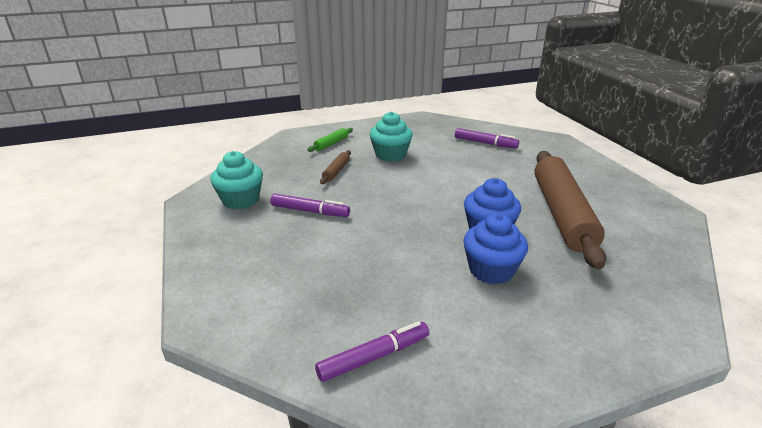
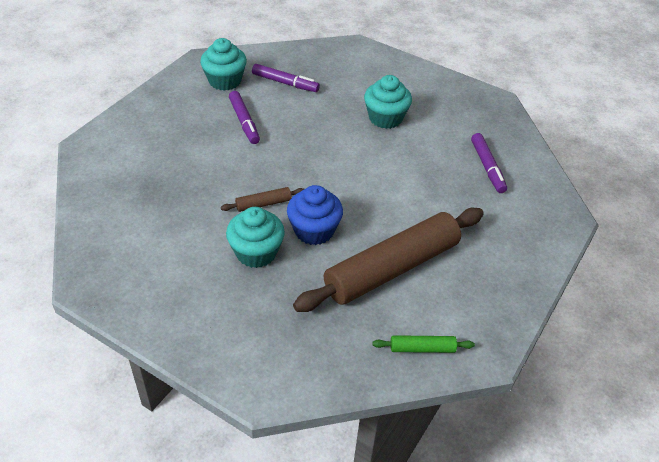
camera: 50 degrees right, 15 degrees up
(331, 144) = (365, 75): green rolling pin -> green rolling pin (422, 348)
(336, 171) = (319, 103): brown rolling pin -> brown rolling pin (263, 204)
(374, 357) = (113, 232): purple marker -> purple marker (285, 83)
(491, 270) = (256, 252): blue cupcake -> turquoise cupcake

